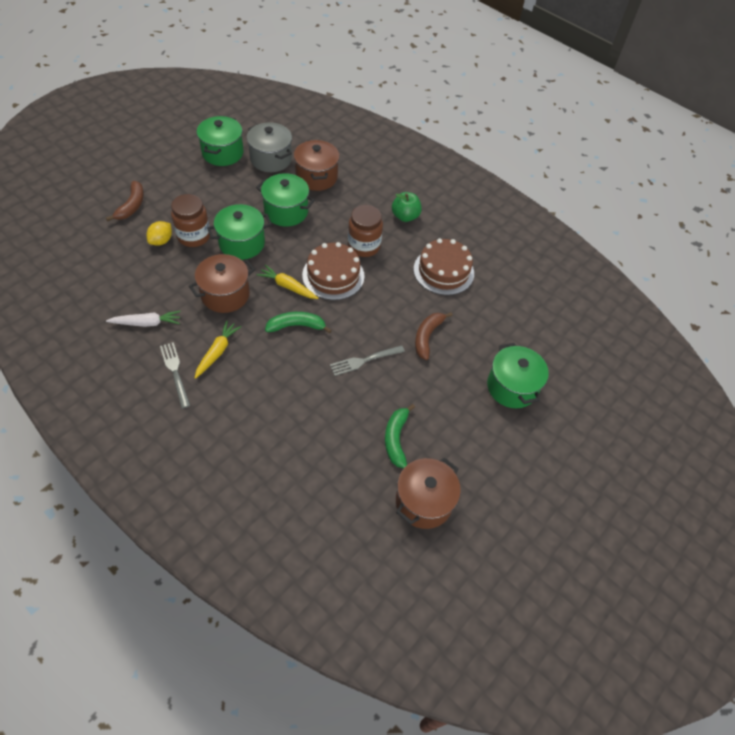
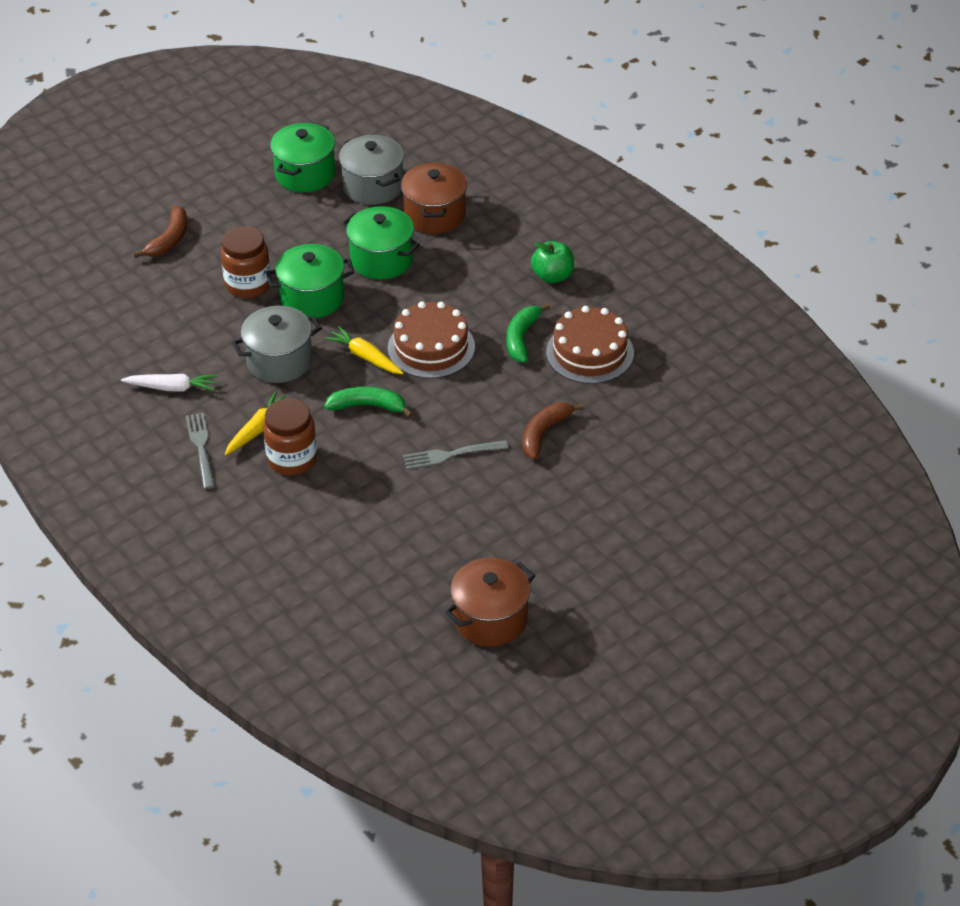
camera: 15 degrees right, 10 degrees down
(161, 241) = (203, 288): yellow lemon -> none
(225, 294) = (279, 361): brown pot -> grey pot
(364, 246) = (483, 312): brown jar -> brown jar (292, 459)
(396, 438) = (472, 547): green banana -> green banana (522, 338)
(512, 387) = (645, 503): green pot -> none

